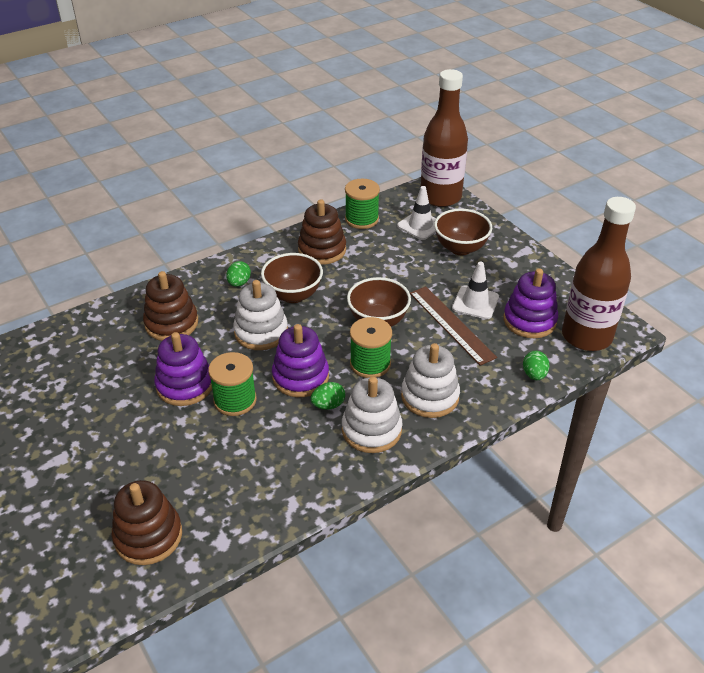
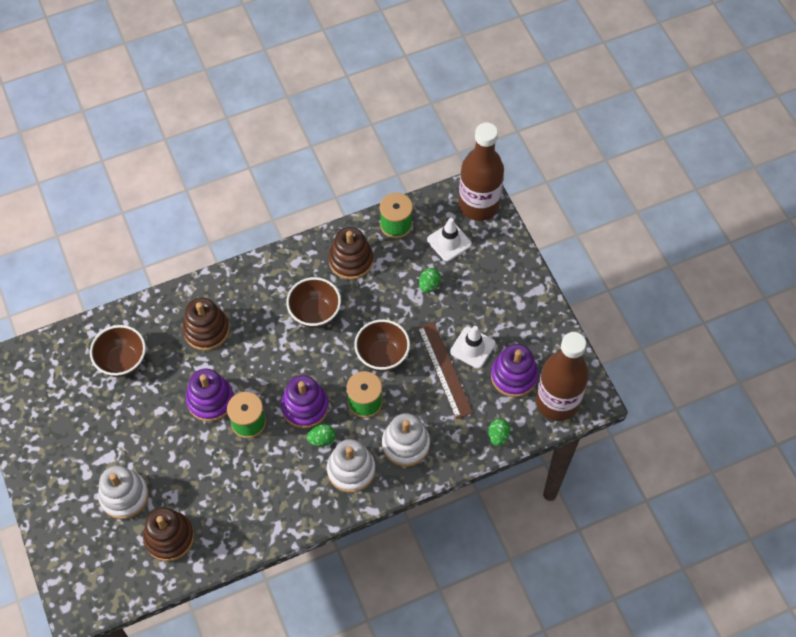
camera: 10 degrees right, 20 degrees up
(239, 283) = (270, 291): green egg -> green egg (429, 285)
(261, 332) = (280, 352): white stacking toy -> white stacking toy (124, 496)
(460, 248) = (478, 278): brown bowl -> brown bowl (122, 361)

